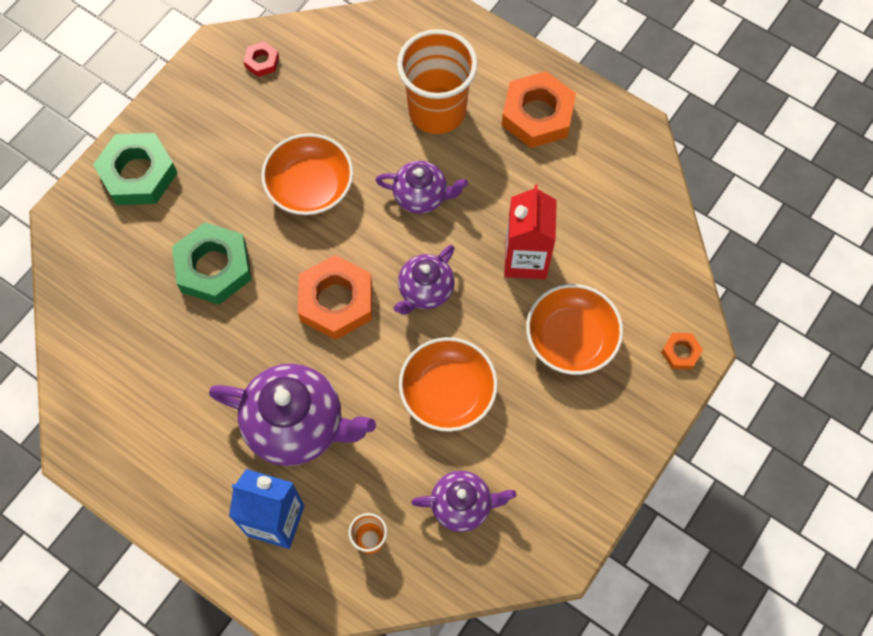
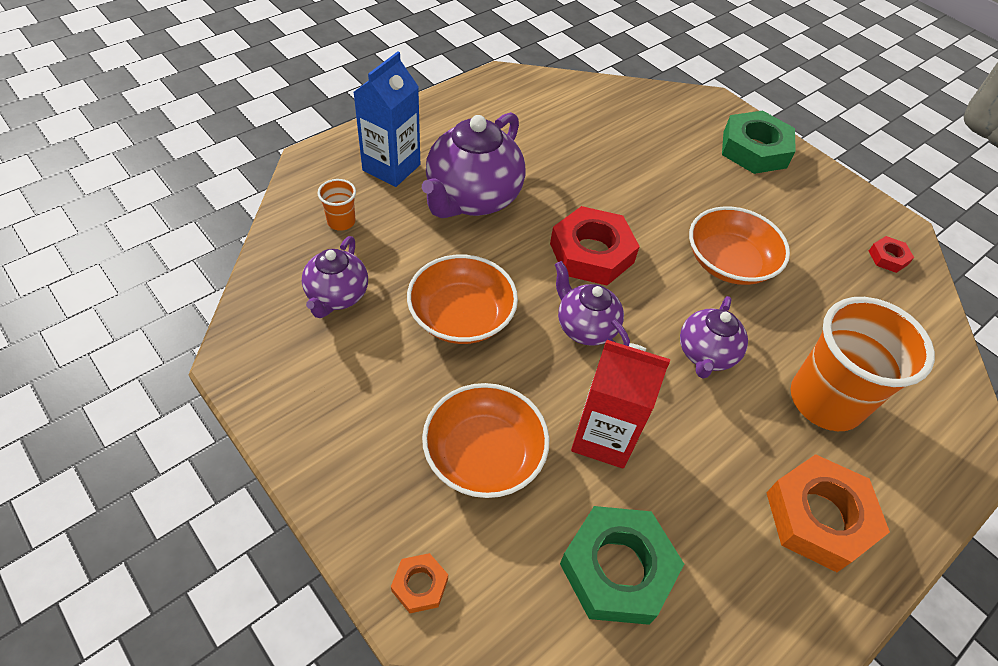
camera: 100 degrees right, 15 degrees down
(214, 268) = (648, 177): green nut -> green nut (617, 569)
(336, 301) = (591, 253): orange nut -> red nut

